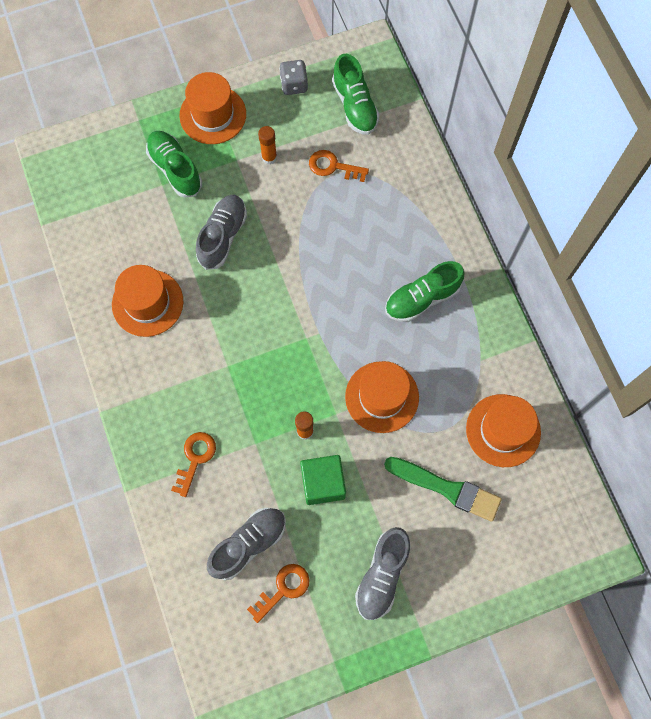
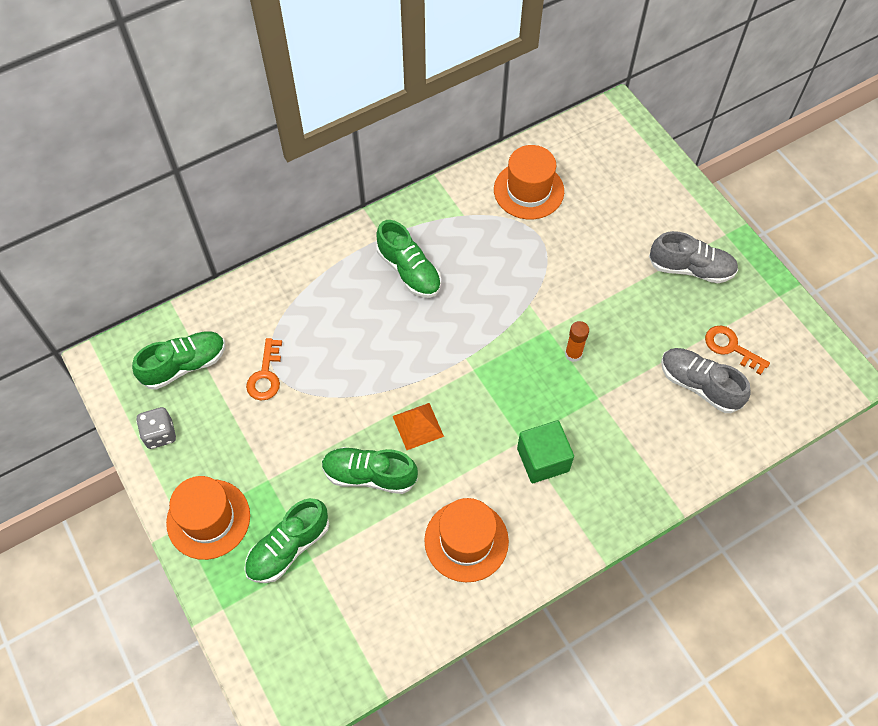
camera: 100 degrees left, 10 degrees down
(195, 458) = (629, 452): orange key -> none
(223, 236) = (369, 475): grey shoe -> green shoe
(260, 281) = (418, 426): none -> orange pyramid
(269, 157) = (261, 444): orange glue stick -> none
(323, 483) = (620, 330): green cube -> green cube (543, 459)
(382, 397) = (520, 292): orange hat -> none
(446, 488) = (595, 228): green brush -> none

